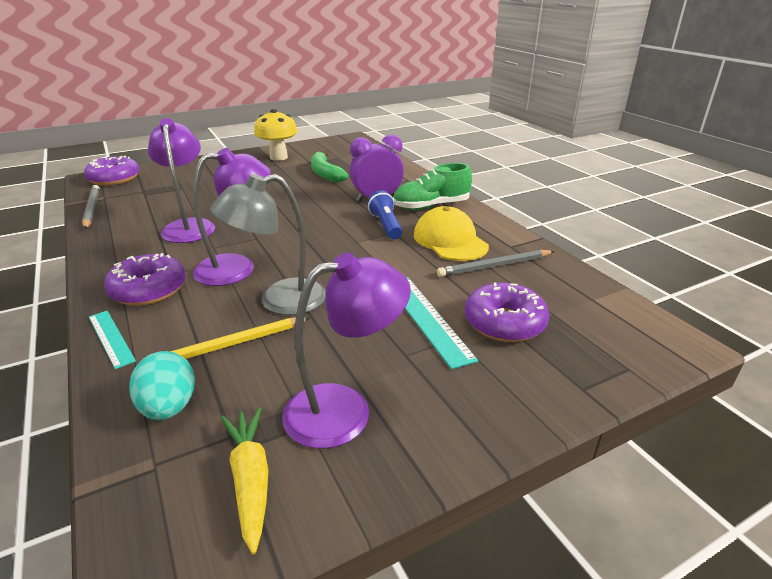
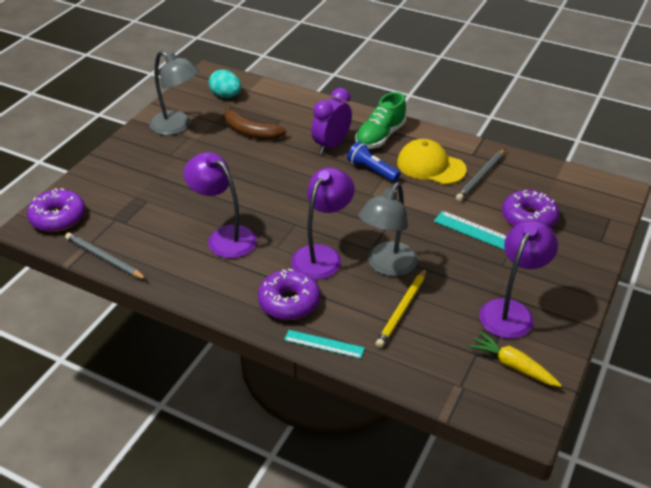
camera: 35 degrees left, 10 degrees up
(169, 407) = (425, 359): turquoise egg -> turquoise egg (226, 96)
(278, 157) = (177, 126): yellow mushroom -> grey lamp
(325, 173) = (250, 132): green banana -> brown banana

